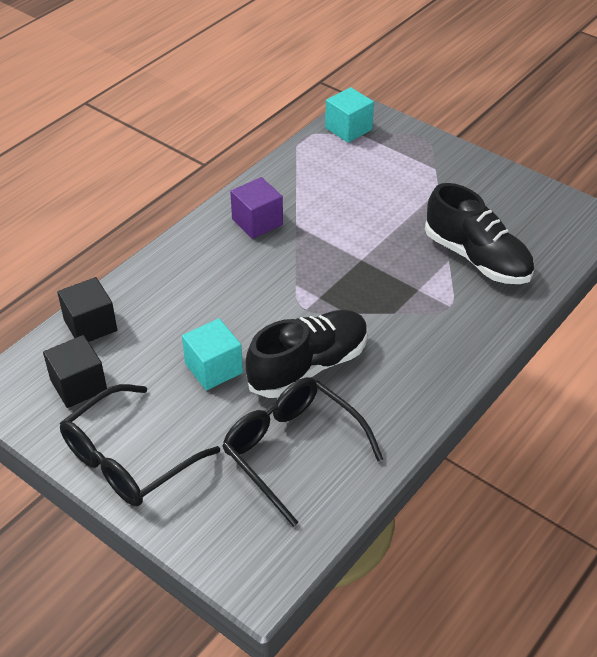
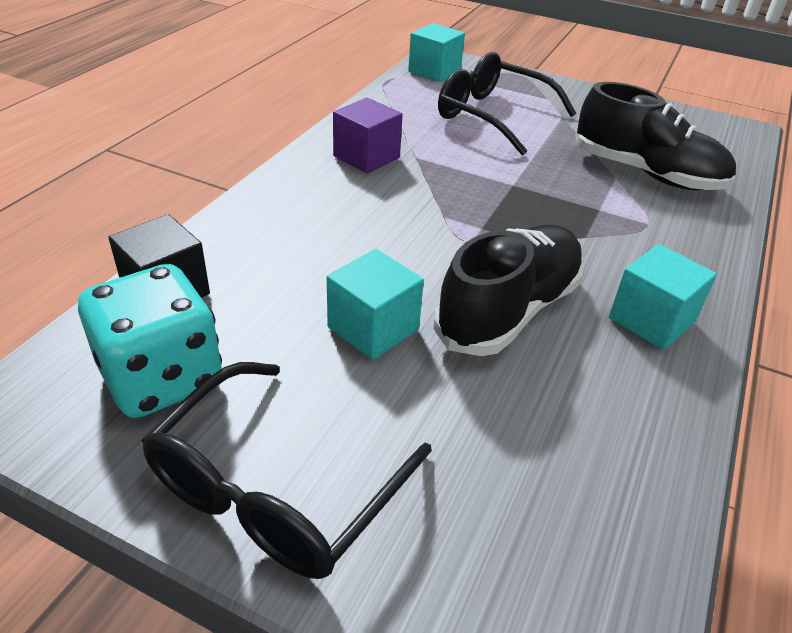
camera: 15 degrees left, 5 degrees down
(78, 385) = (162, 378): black cube -> turquoise dice
(293, 451) = (545, 433): black glasses -> black glasses (493, 116)
(404, 385) = (651, 320): none -> turquoise cube

